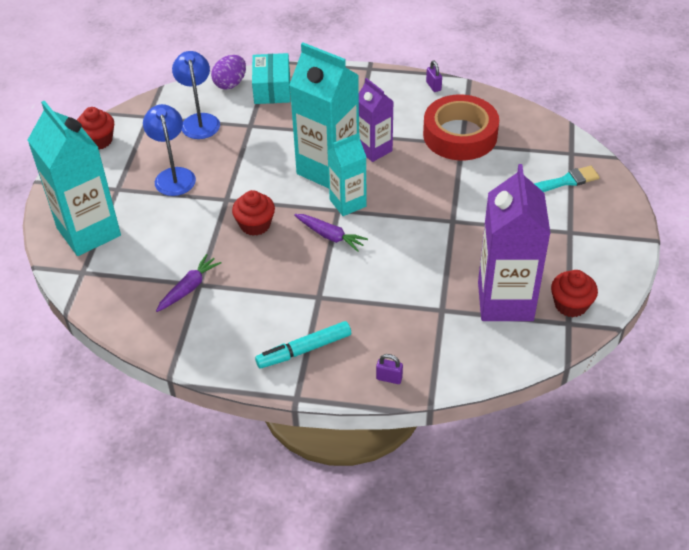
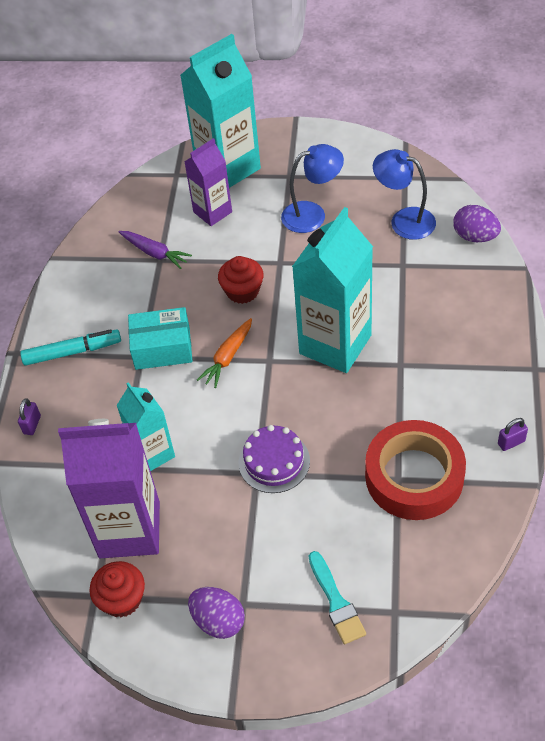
camera: 90 degrees right, 5 degrees up
(98, 140) = (360, 147): red cupcake -> none
(199, 120) = (404, 220): blue lamp -> blue lamp turned 135 degrees counterclockwise
(272, 89) = (473, 276): turquoise box -> turquoise box (162, 348)
(304, 350) = (72, 352): turquoise marker -> turquoise marker turned 105 degrees clockwise
(330, 236) = (228, 357): purple carrot -> orange carrot
(348, 203) = (280, 368): turquoise carton -> turquoise carton (153, 453)
(374, 150) = (374, 386): purple carton -> purple carton (212, 212)
(442, 210) = (274, 461): none -> purple cake
(585, 245) = (218, 621): none -> purple egg

